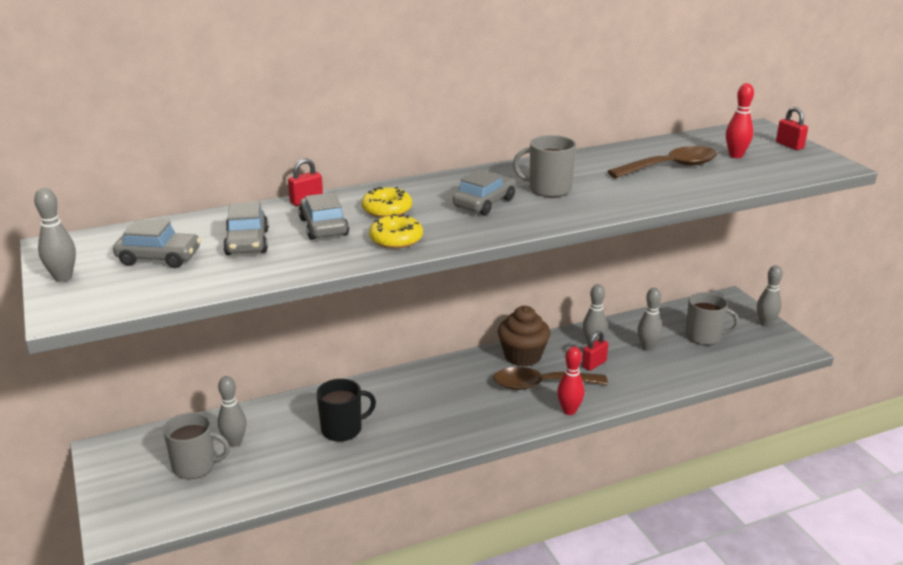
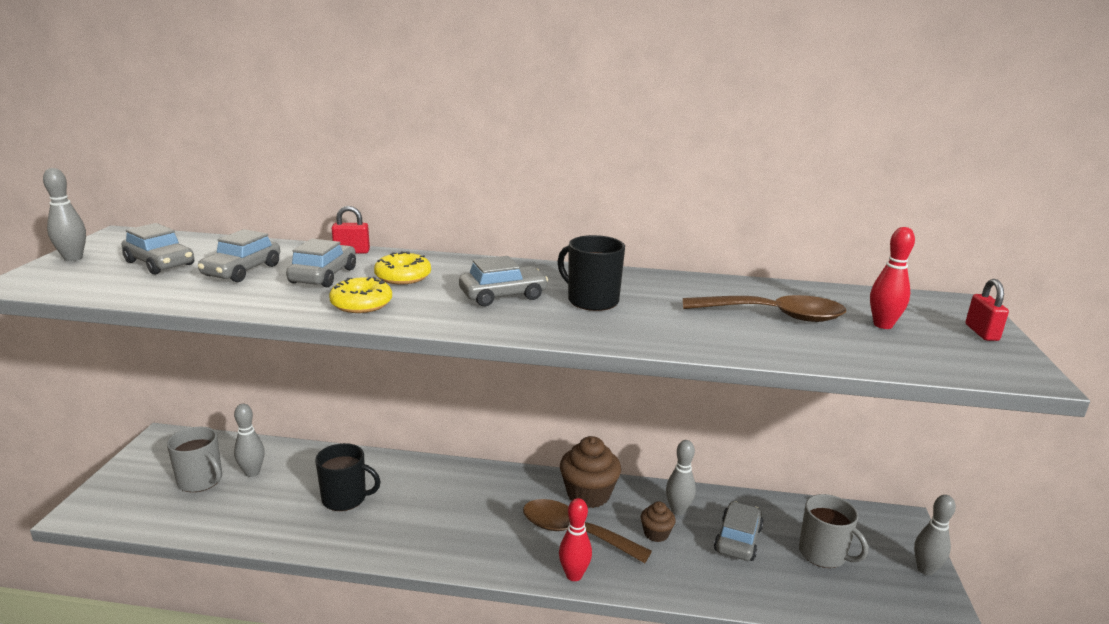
camera: 30 degrees right, 5 degrees down
(548, 189) = (592, 300): grey mug -> black mug
(594, 364) = (656, 534): red padlock -> brown cupcake
(647, 347) = (738, 539): grey bowling pin -> grey car

